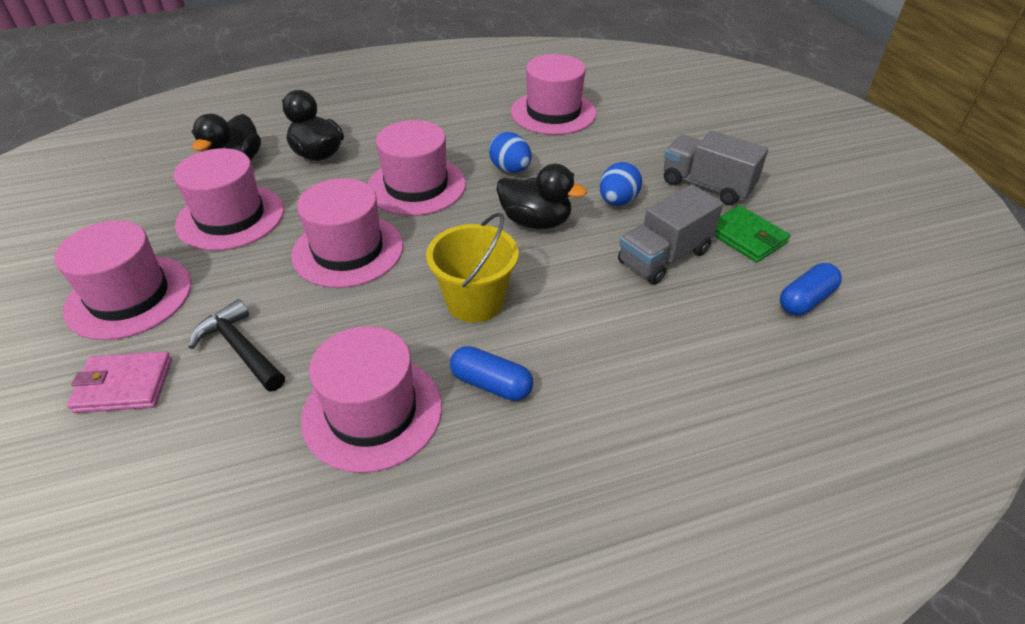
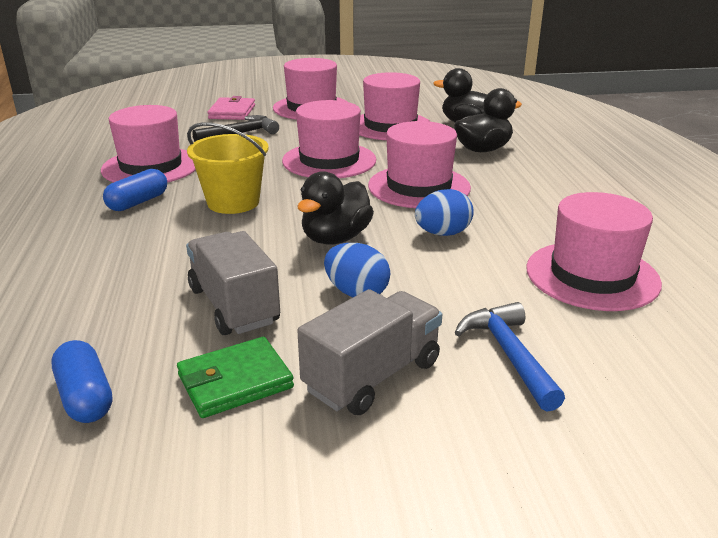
camera: 100 degrees right, 15 degrees down
(658, 141) = (509, 355): none -> blue hammer

